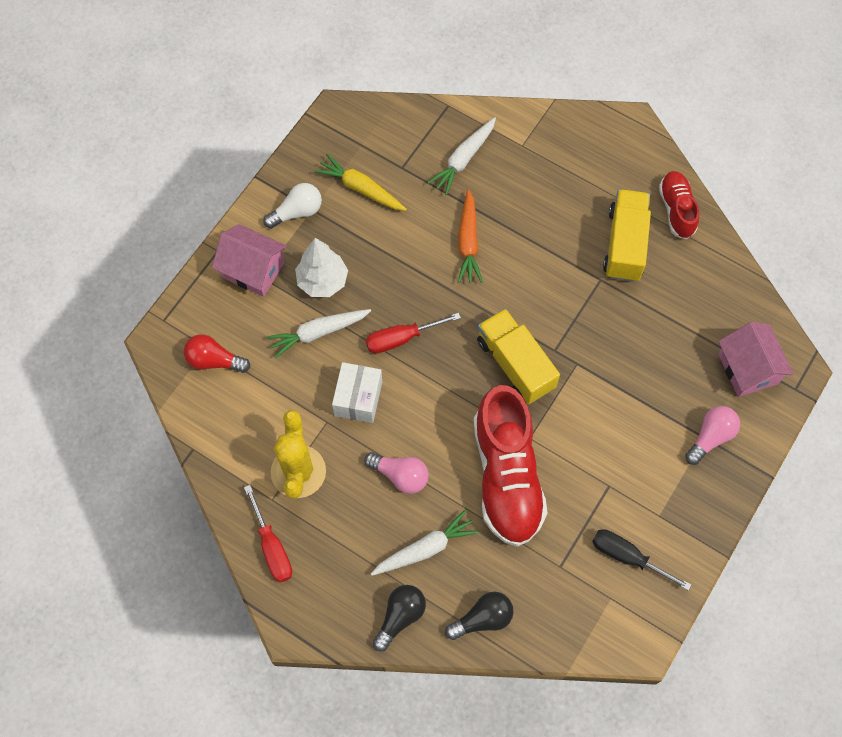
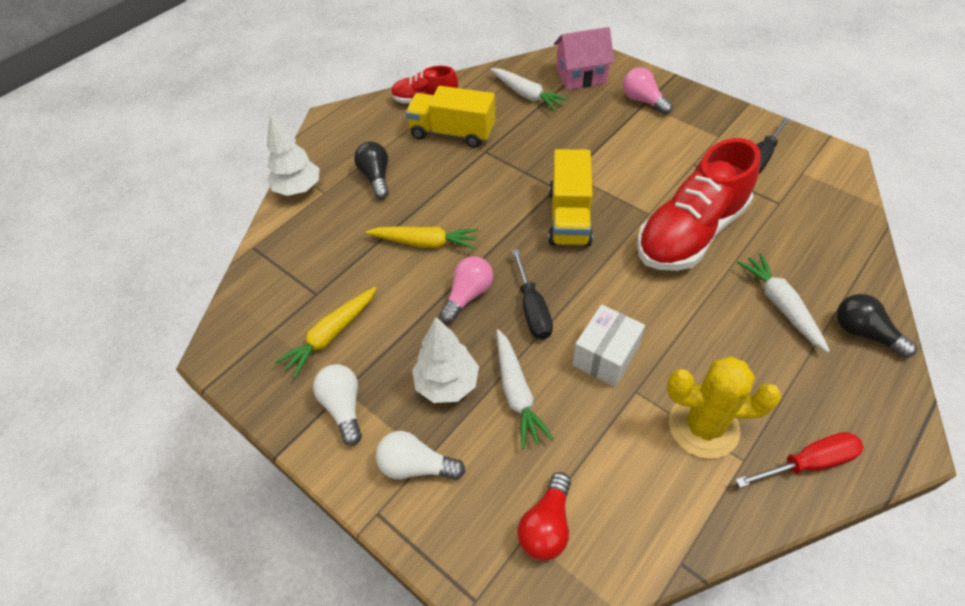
camera: 80 degrees left, 15 degrees down
(253, 270) = (416, 466): pink house -> white light bulb
(358, 398) = (605, 356): white box -> white box turned 75 degrees counterclockwise
(400, 475) = (698, 322): pink light bulb -> pink light bulb (468, 296)
(402, 338) = (532, 308): red screwdriver -> black screwdriver
(463, 160) = (325, 239): white carrot -> white carrot (527, 95)
(468, 242) = (425, 243): orange carrot -> yellow carrot
(482, 619) = (847, 263): black light bulb -> black light bulb (376, 177)
(507, 475) = (690, 233): red shoe -> red shoe turned 135 degrees clockwise
(515, 364) = (569, 217): yellow truck -> yellow truck turned 60 degrees counterclockwise
(523, 122) = (298, 189): none -> white tree

